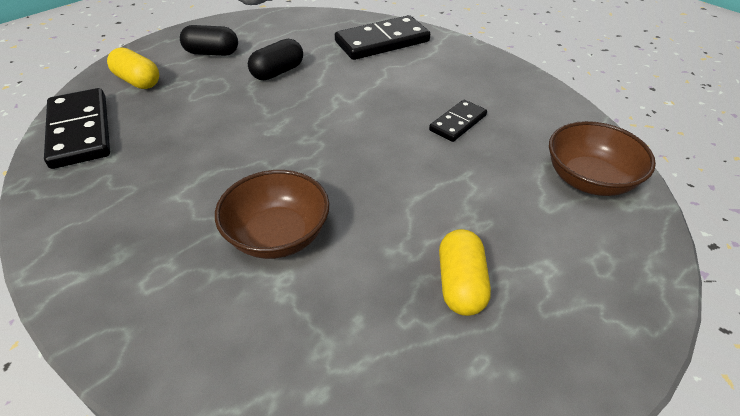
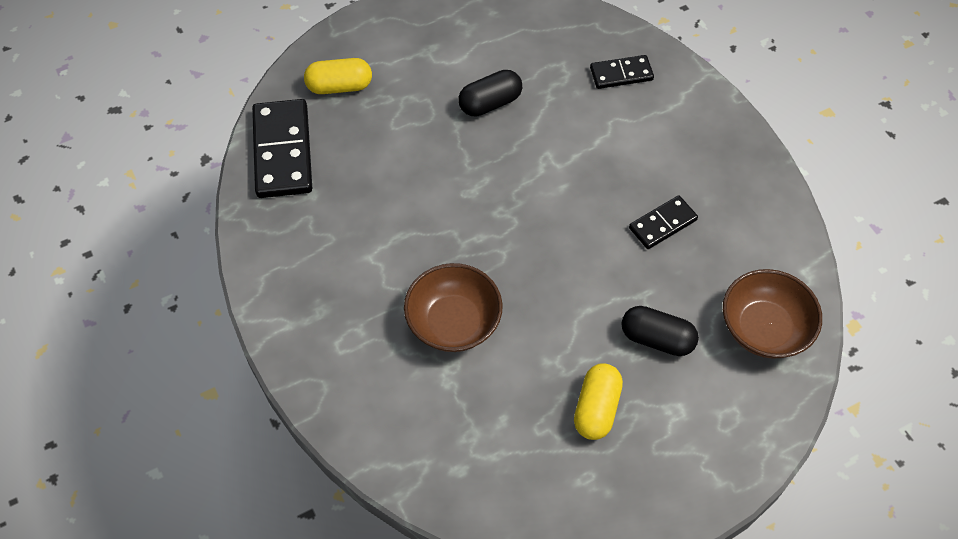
camera: 15 degrees right, 15 degrees up
(138, 81) = (339, 86): yellow capsule -> yellow capsule turned 60 degrees counterclockwise
(212, 53) = (422, 54): black capsule -> black capsule (657, 339)
(382, 42) = (621, 74): black domino -> black domino, size x0.56

